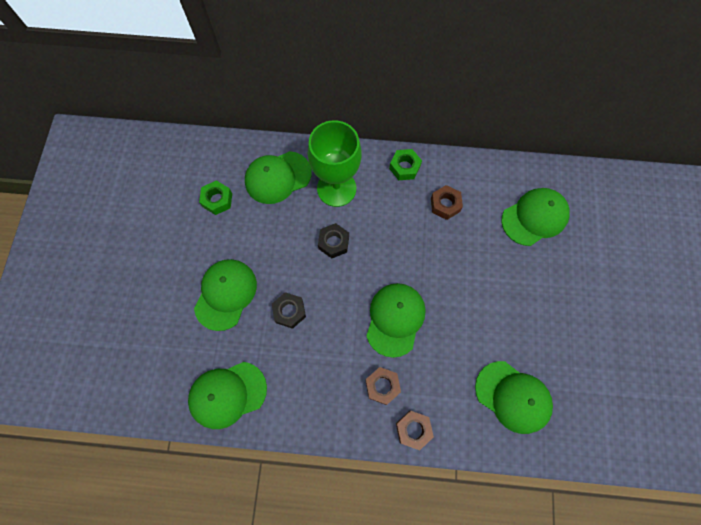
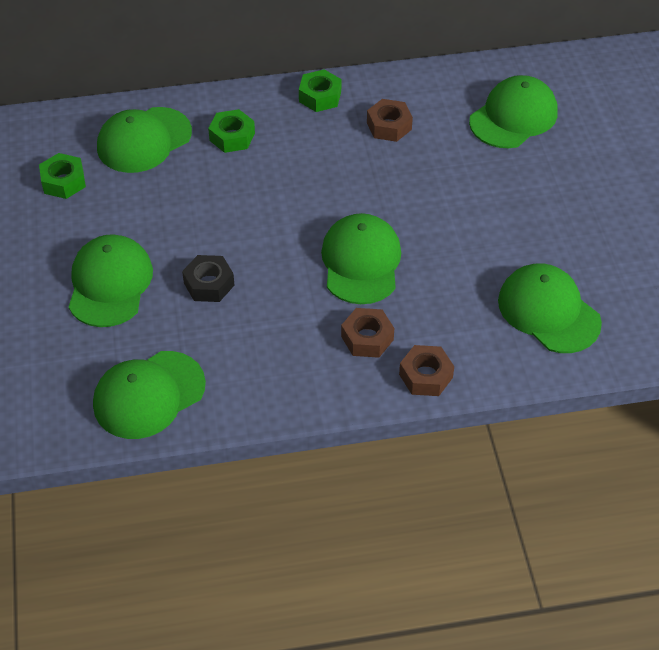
camera: 15 degrees left, 20 degrees down
(333, 243) = (247, 196): black nut -> none
(336, 188) = (232, 137): green goblet -> green nut
(513, 397) = (548, 311): green cap -> green cap turned 150 degrees counterclockwise

